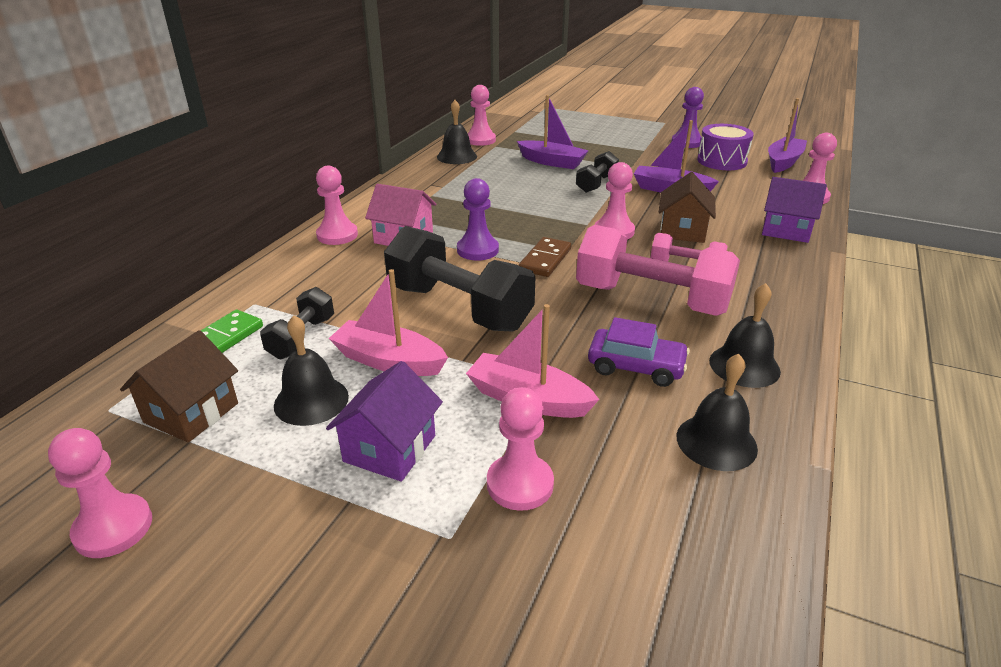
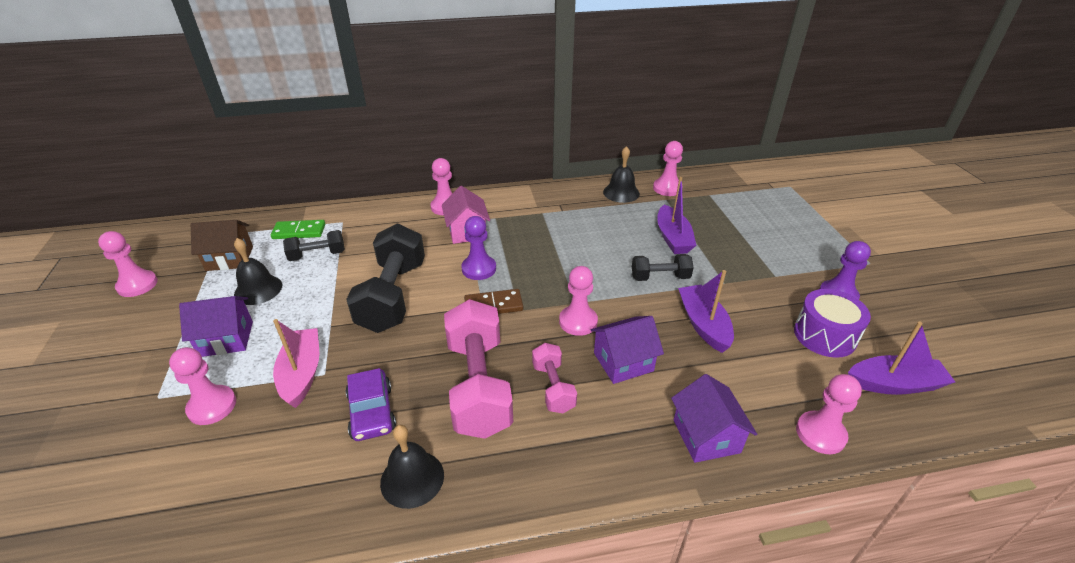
camera: 55 degrees right, 5 degrees up
(389, 361) = (312, 297): pink boat -> none
(682, 231) = (623, 362): brown house -> purple house
(716, 442) = (296, 492): black bell -> none

